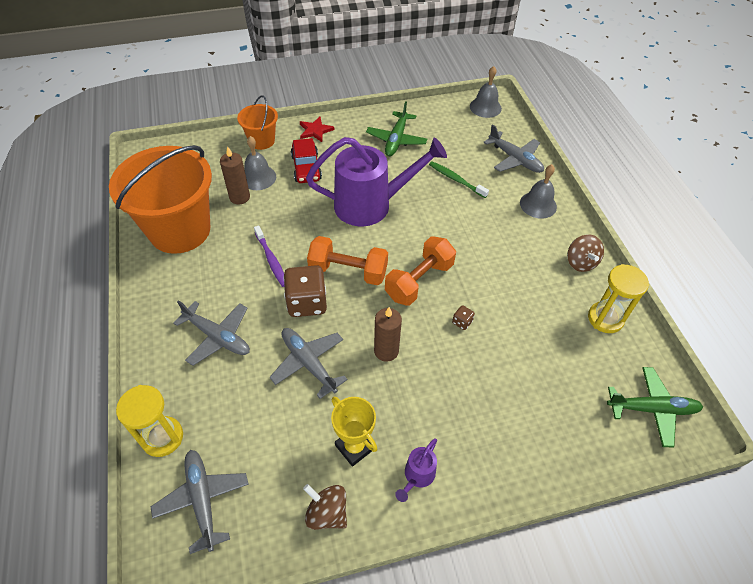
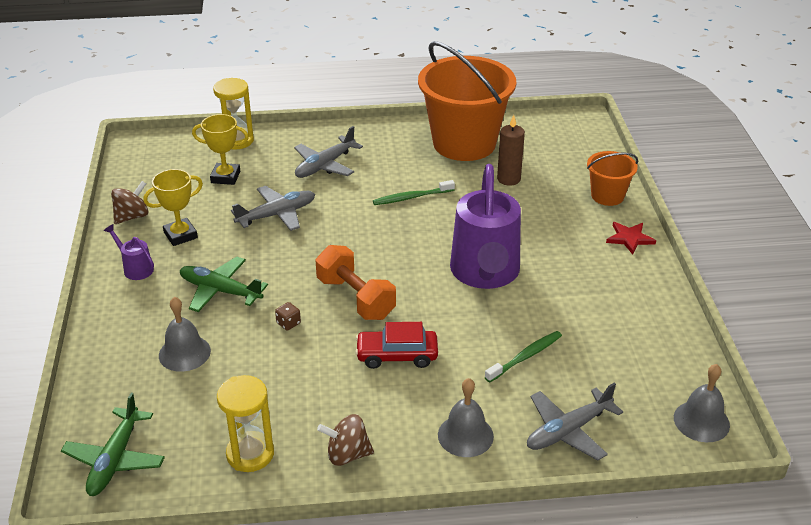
camera: 100 degrees right, 15 degrees down
(202, 500) = (175, 159): grey plane -> none
(241, 430) = (225, 177): none -> yellow trophy
(258, 177) = (540, 192): grey bell -> grey bell (184, 353)
(271, 260) = (411, 197): purple toothbrush -> green toothbrush
(306, 168) = (556, 227): red car -> red car (397, 355)
(307, 302) = (349, 217): brown dice -> none
(348, 271) = (383, 247): orange dumbbell -> none
(386, 351) = (272, 264): brown candle -> none
(396, 139) = (613, 309): green plane -> green plane (220, 291)

